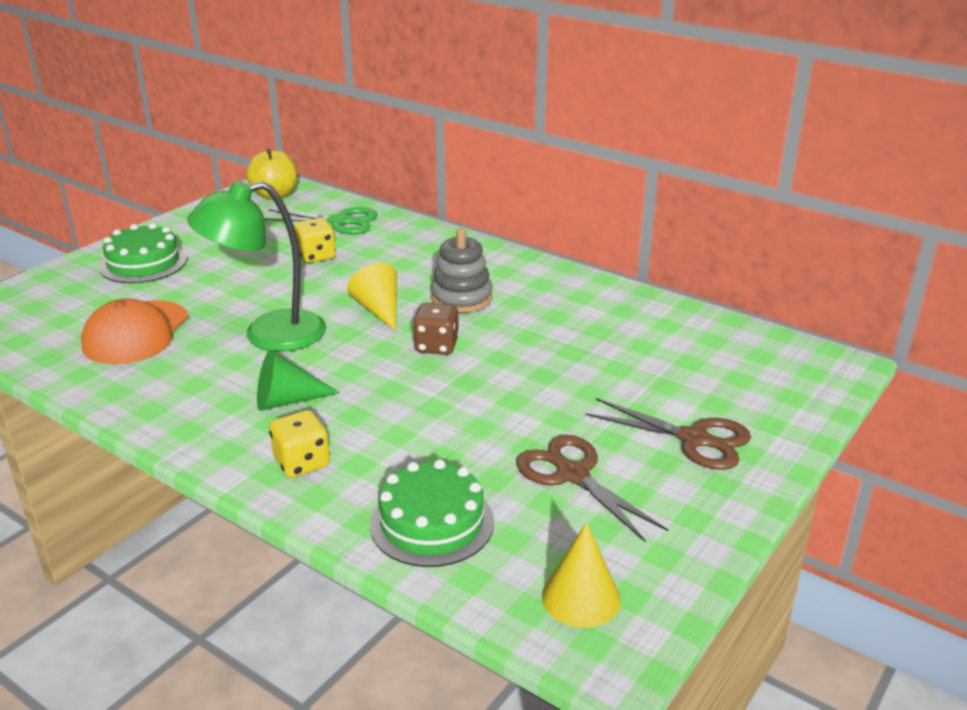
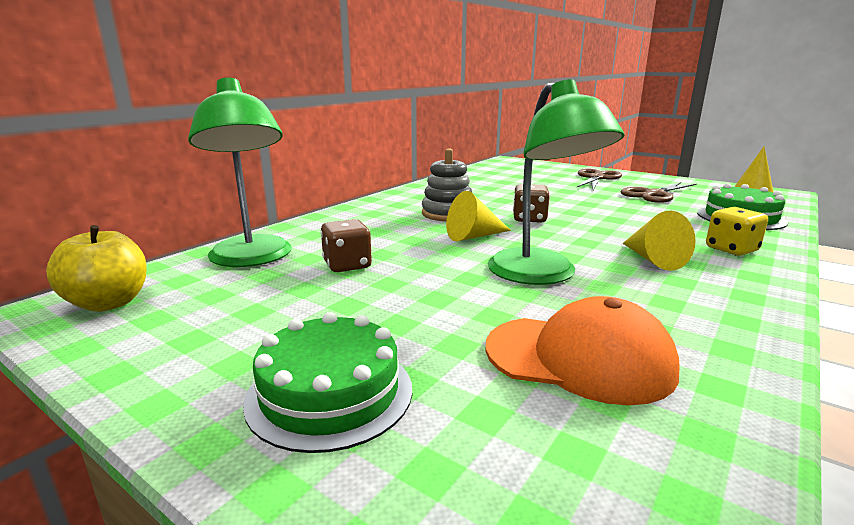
camera: 90 degrees left, 10 degrees down
(287, 401) = (653, 259): green cone -> yellow cone
(316, 256) = (347, 265): yellow dice -> brown dice
(340, 222) = (252, 259): green scissors -> green lamp

